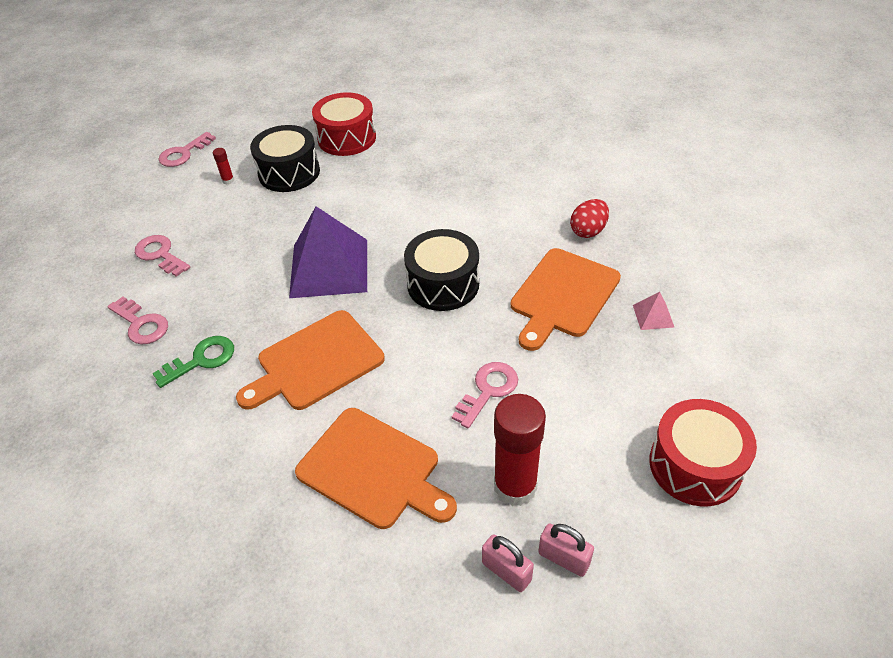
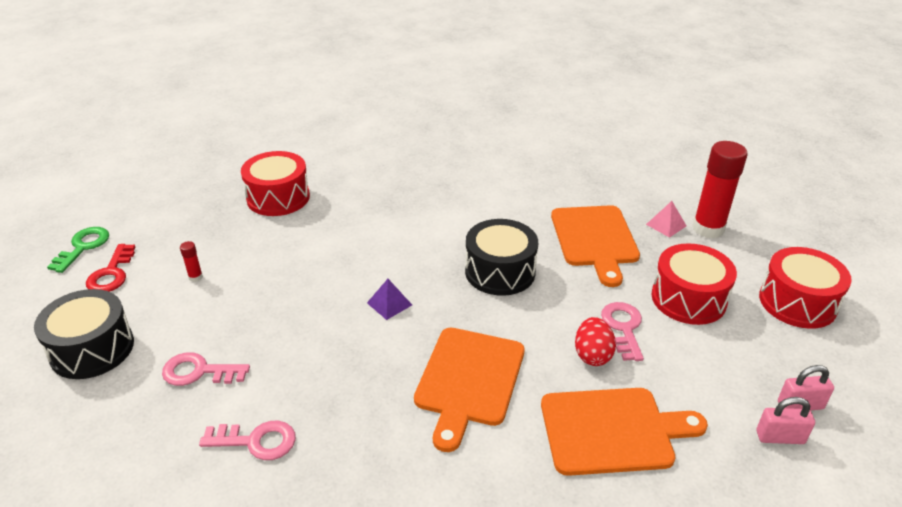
camera: 40 degrees left, 10 degrees down
(184, 153) = (111, 273): pink key -> red key
(201, 360) = (360, 436): green key -> green key (83, 247)
(289, 172) = (254, 246): black drum -> black drum (92, 349)
(329, 268) = (389, 304): purple pyramid -> purple pyramid, size x0.41
(515, 486) = (718, 380): red glue stick -> red glue stick (708, 229)
(583, 398) = (688, 299): none -> red drum
(588, 231) = (559, 189): red egg -> red egg (592, 355)

